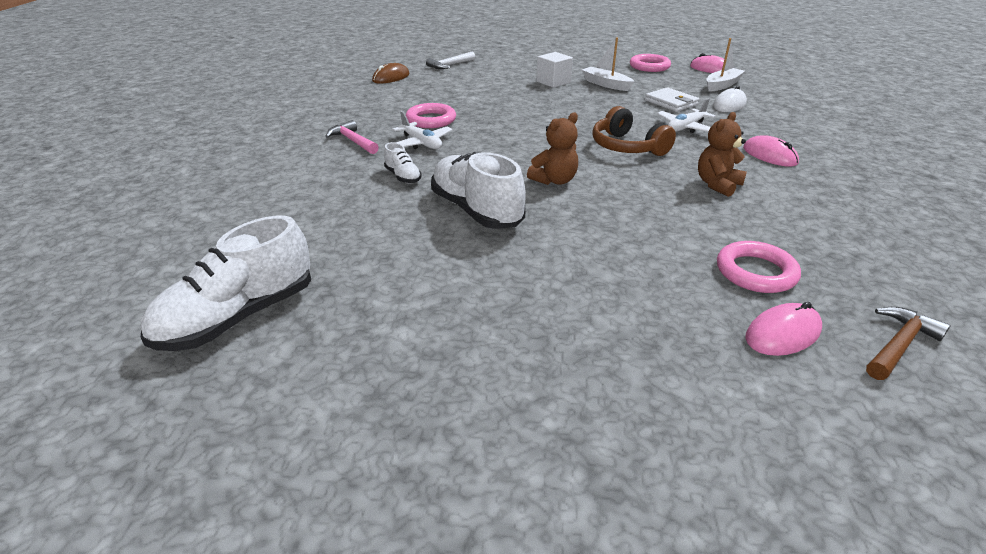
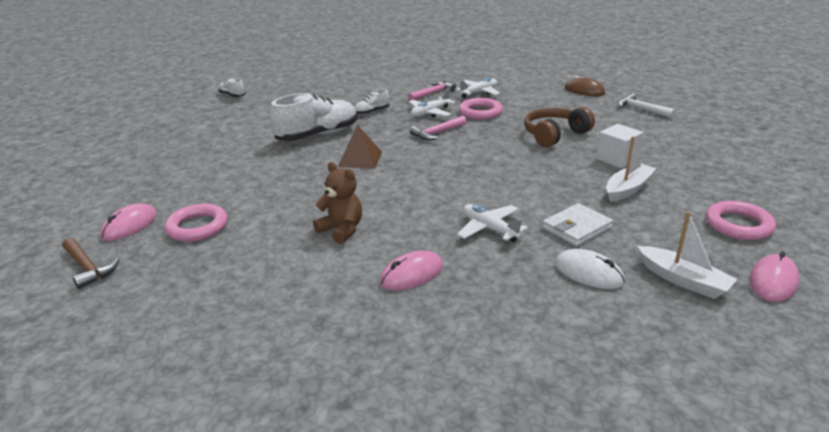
camera: 90 degrees right, 5 degrees down
(238, 317) = (232, 95): white shoe -> white shoe, size x0.48
(367, 118) = (479, 93): none -> white plane
(485, 141) = (437, 133): none -> pink hammer
(554, 180) = (360, 159): brown teddy bear -> brown pyramid
(627, 147) = (429, 191): brown headphones -> brown headphones (554, 135)
(782, 333) = (129, 225): pink mouse -> pink mouse turned 60 degrees clockwise

